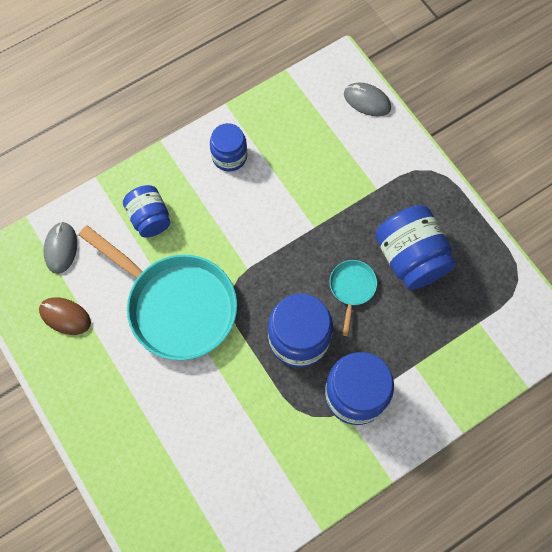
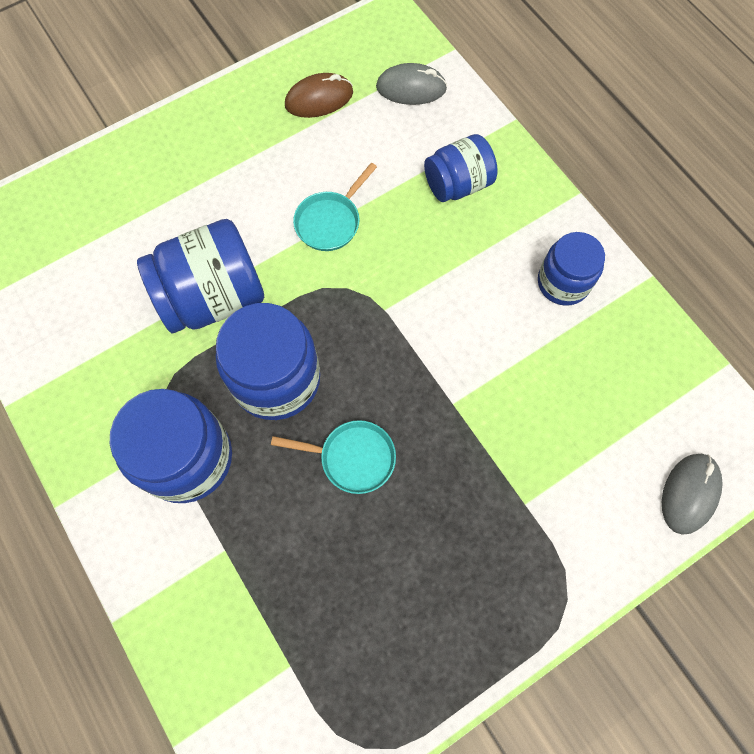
camera: 90 degrees right, 0 degrees up
(65, 316) = (319, 99): brown mouse -> brown mouse turned 45 degrees clockwise
(176, 305) = (330, 221): turquoise pan -> turquoise pan, size x0.44
(410, 258) = (404, 554): blue jar -> blue jar (213, 297)

